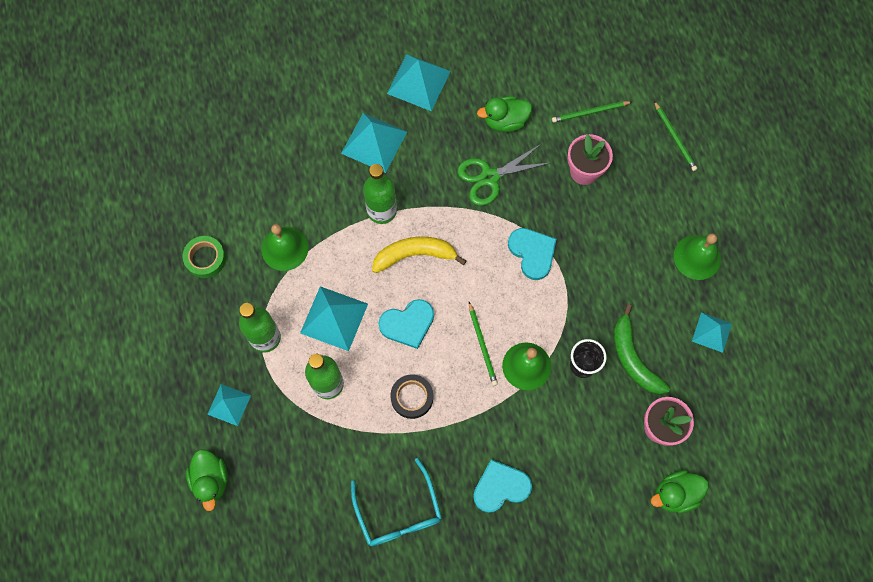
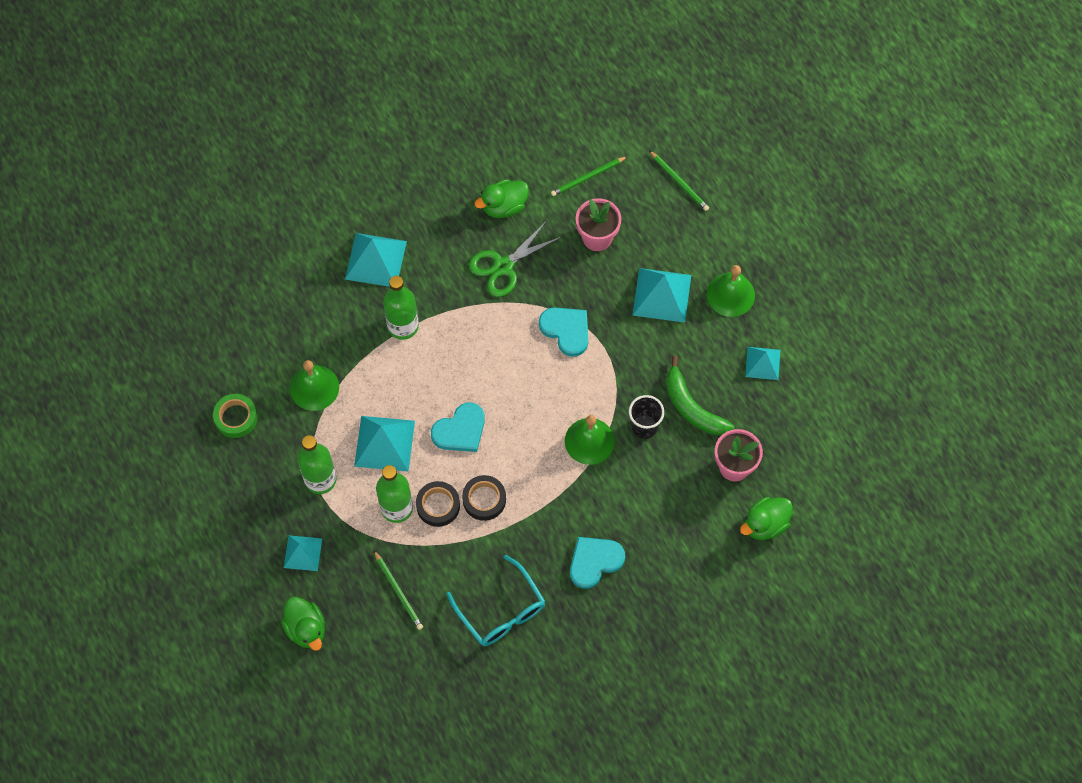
camera: 15 degrees left, 5 degrees down
(367, 392) = (438, 505): none -> black tape
(414, 255) = (448, 361): yellow banana -> none
(418, 82) = (404, 188): turquoise pyramid -> turquoise pyramid (661, 295)
(482, 345) = (540, 432): green pencil -> green pencil (398, 592)

